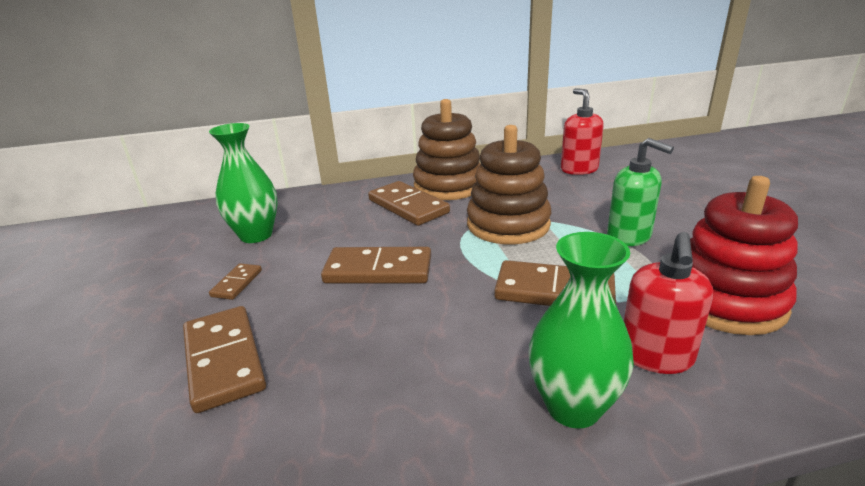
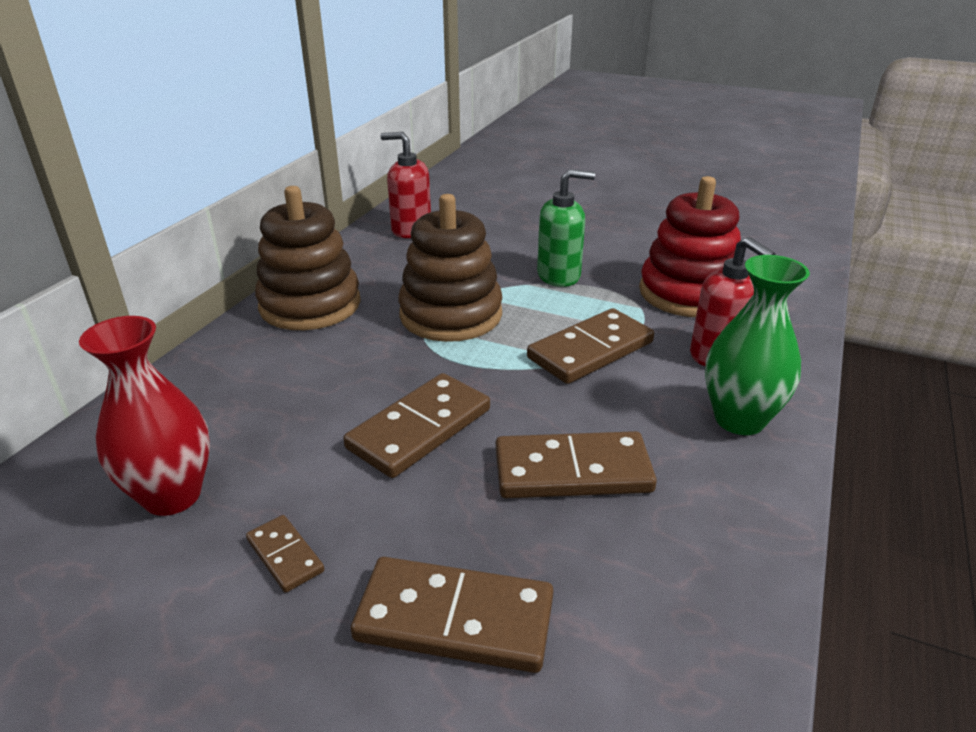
camera: 55 degrees left, 5 degrees up
(256, 235) = (172, 495): green vase -> red vase
(408, 206) = (310, 350): brown domino -> brown domino (572, 471)

